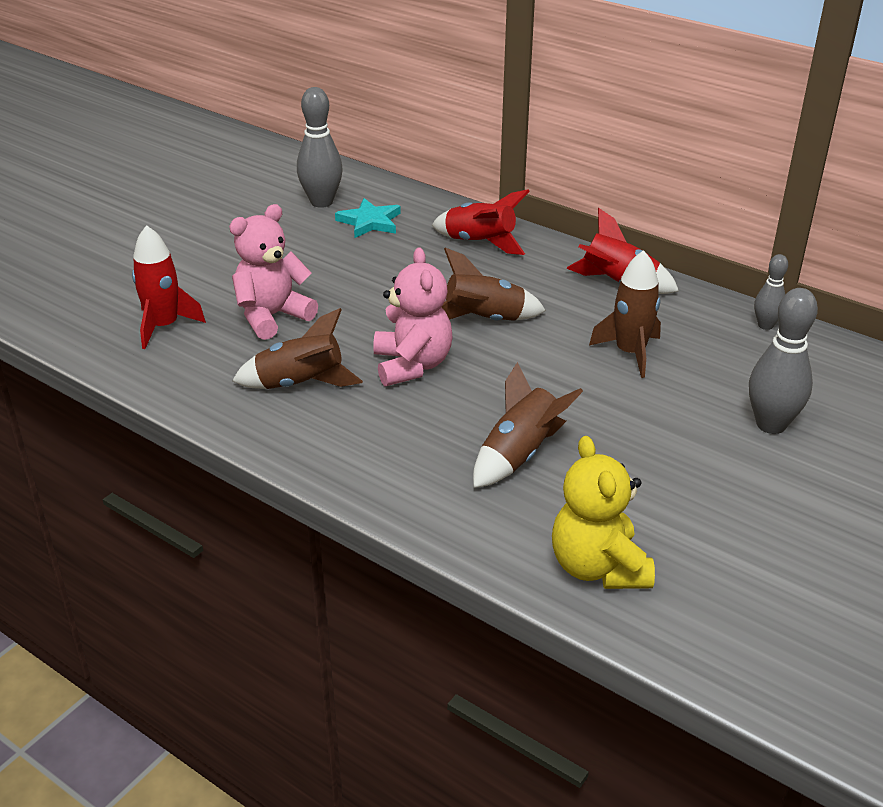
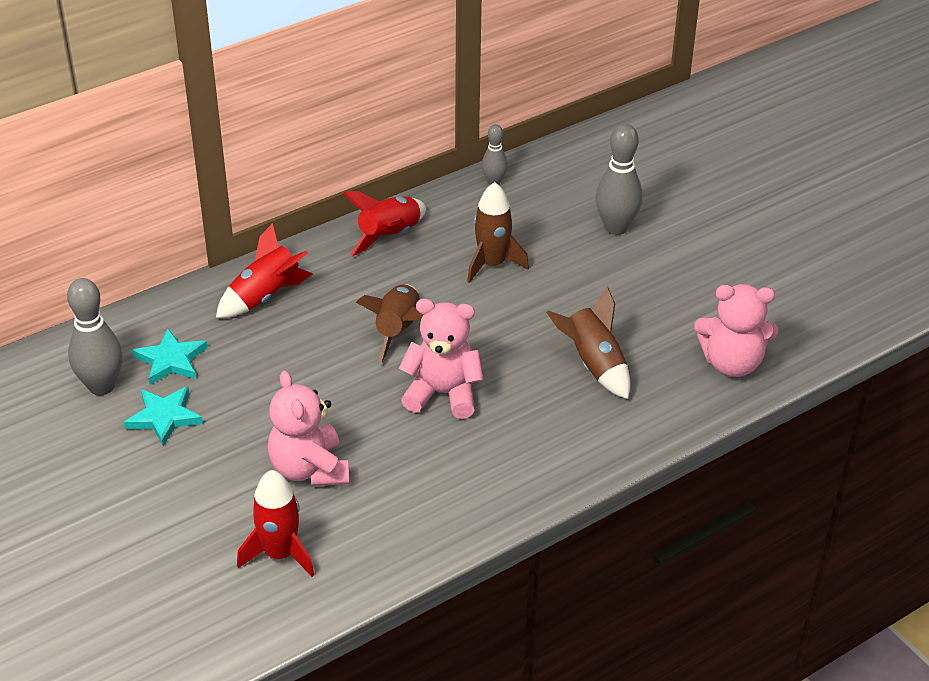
camera: 70 degrees left, 5 degrees up
(300, 384) = (434, 472): brown rocket -> none
(301, 236) = (164, 417): none -> turquoise star
(598, 567) = (732, 363): yellow teddy bear -> pink teddy bear

